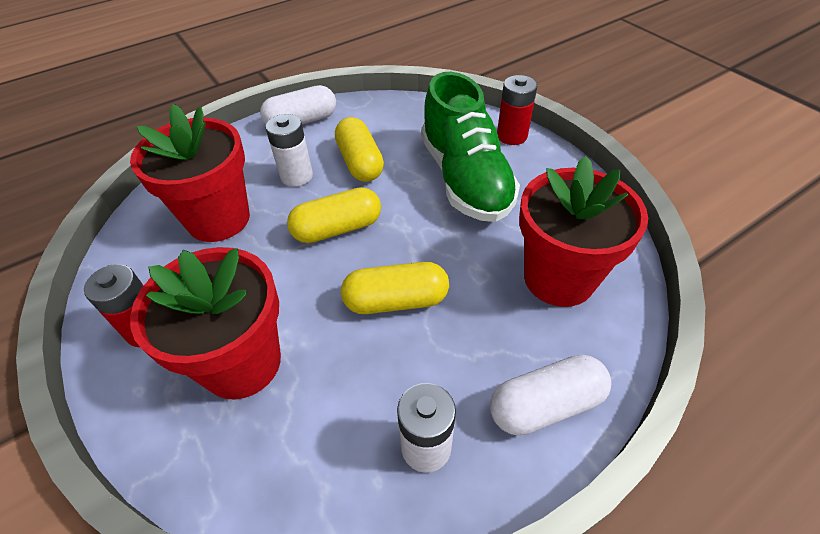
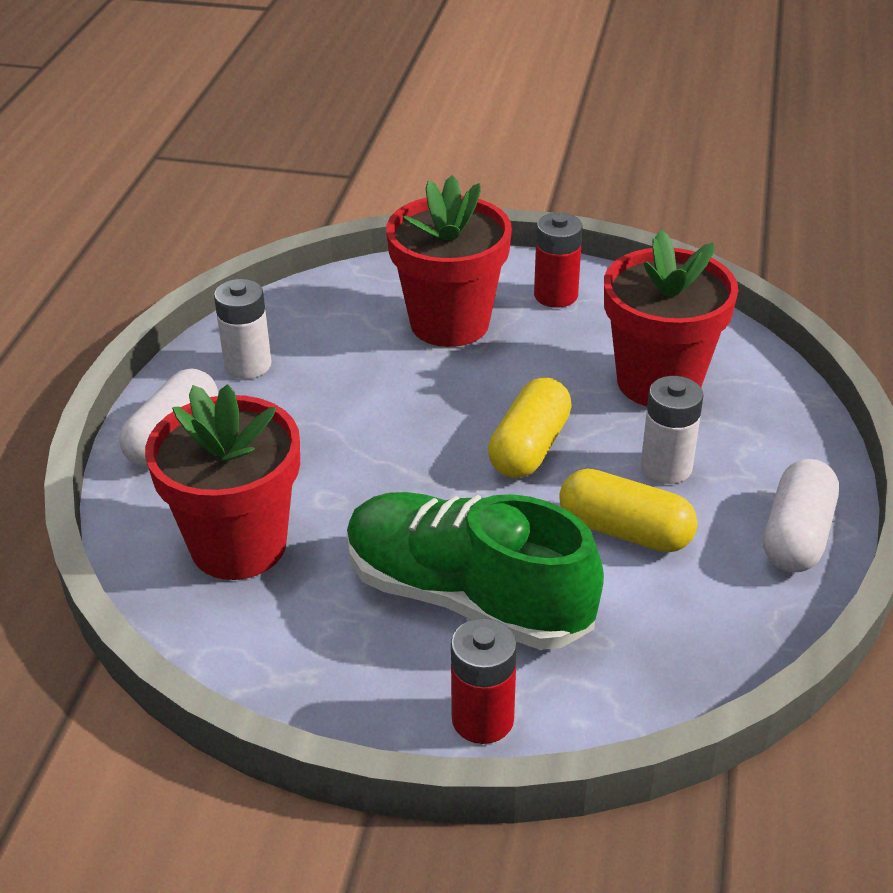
camera: 135 degrees right, 10 degrees down
(396, 300) = (383, 428): yellow capsule -> none

